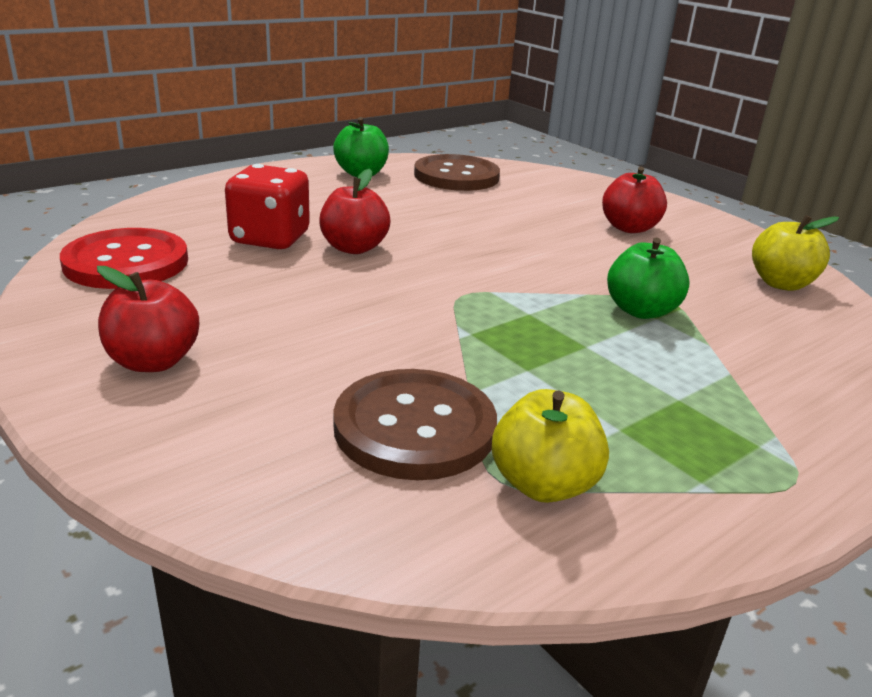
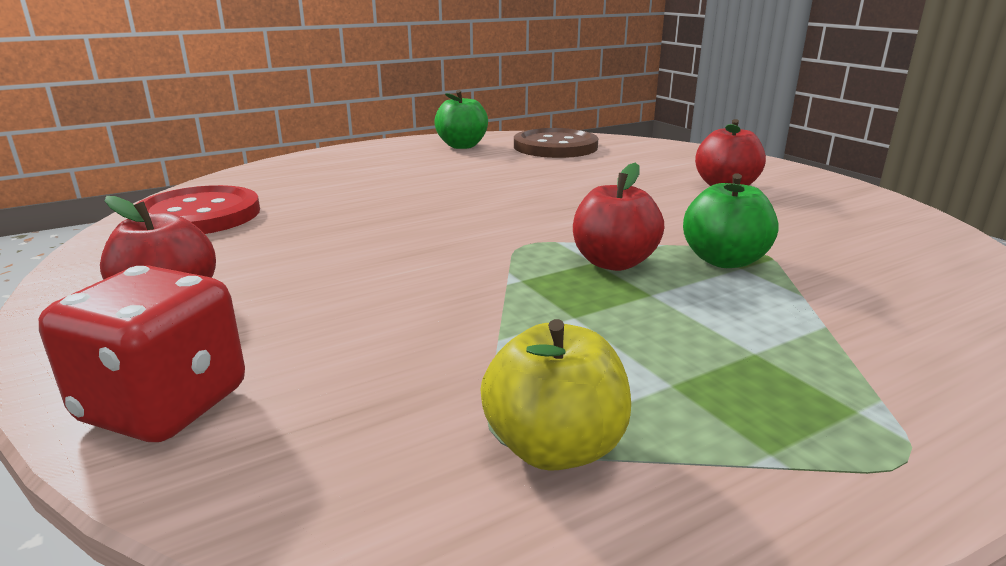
camera: 10 degrees right, 5 degrees down
(270, 239) = (348, 196): red dice -> red dice (164, 406)
(354, 248) = (427, 203): red apple -> red apple (613, 262)
(414, 427) = (418, 374): brown button -> none
(781, 283) = (897, 236): yellow apple -> none

